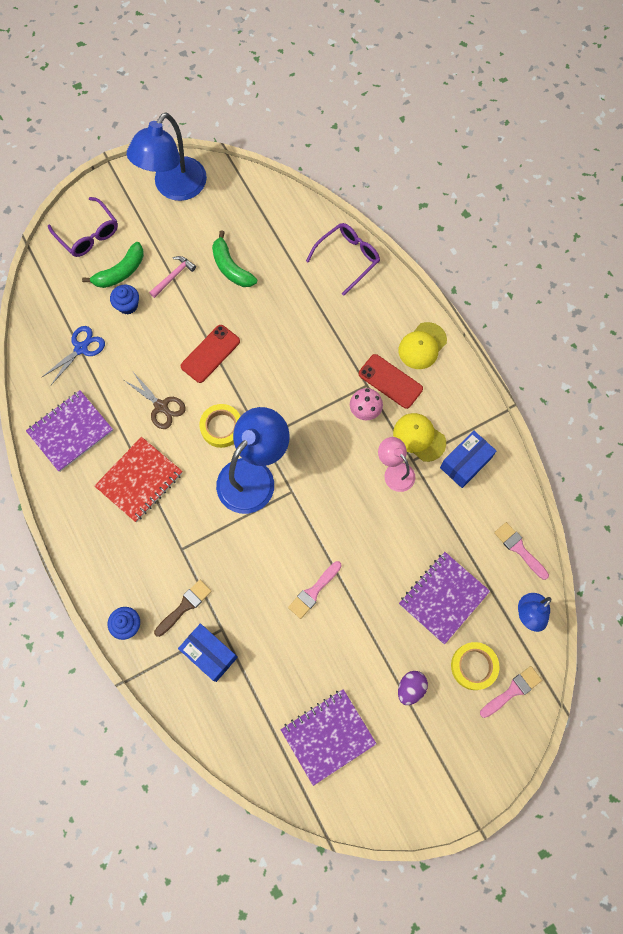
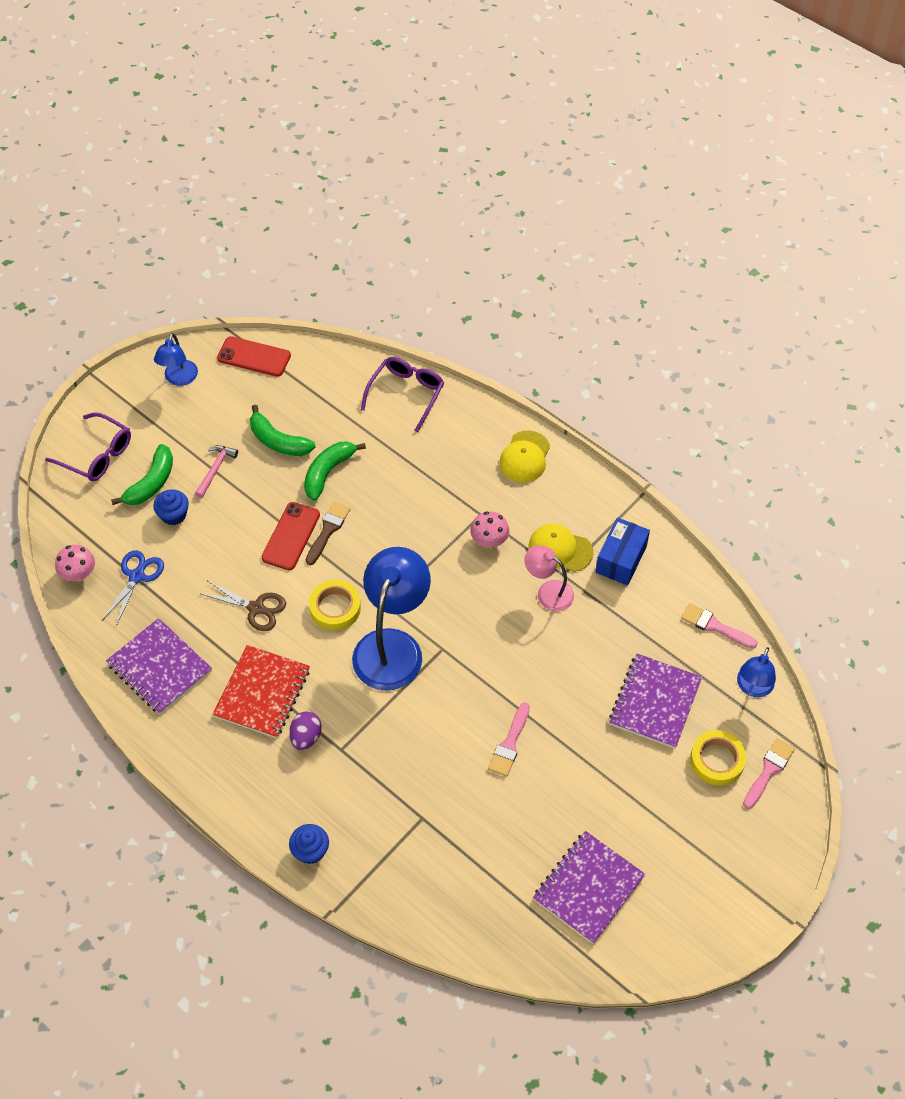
camera: 20 degrees left, 15 degrees down
(39, 331) = (79, 574): none -> pink mushroom
(70, 431) = (159, 668): purple notebook -> purple notebook turned 75 degrees counterclockwise
(174, 188) = (179, 379): blue lamp -> blue lamp, size x0.53
(185, 606) = (369, 808): brown brush -> brown brush (328, 530)
(209, 654) = (419, 848): blue box -> none
(260, 308) = (328, 472): none -> green banana
(390, 381) = (505, 503): red phone -> red phone (254, 357)
(410, 688) = (658, 806): purple egg -> purple egg (306, 737)

